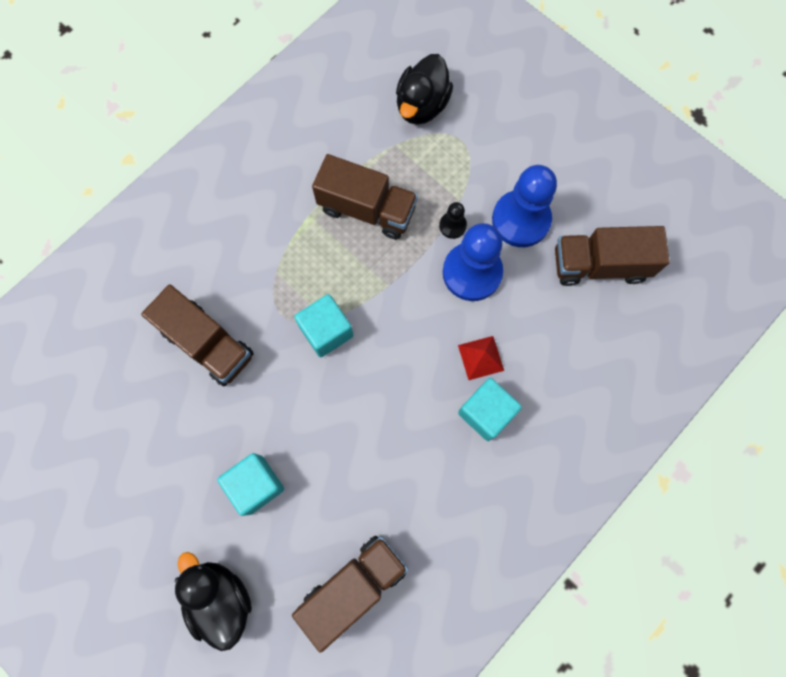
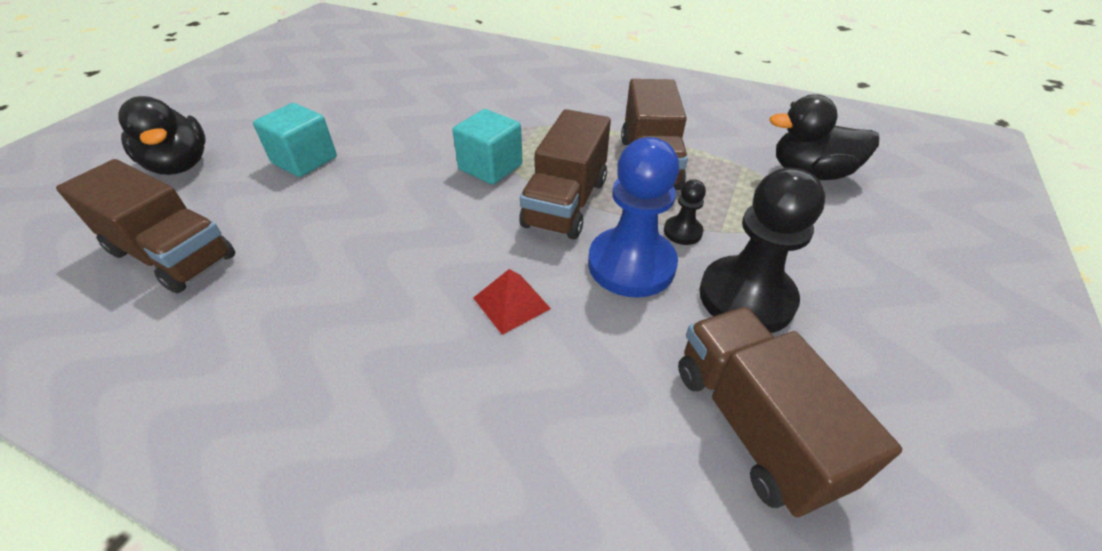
camera: 70 degrees right, 30 degrees down
(208, 343) = (448, 106): brown truck -> brown truck (565, 203)
(220, 598) = (180, 165): black duck -> black duck turned 105 degrees clockwise
(486, 412) = (428, 329): turquoise cube -> none
(521, 220) = (746, 297): blue pawn -> black pawn

